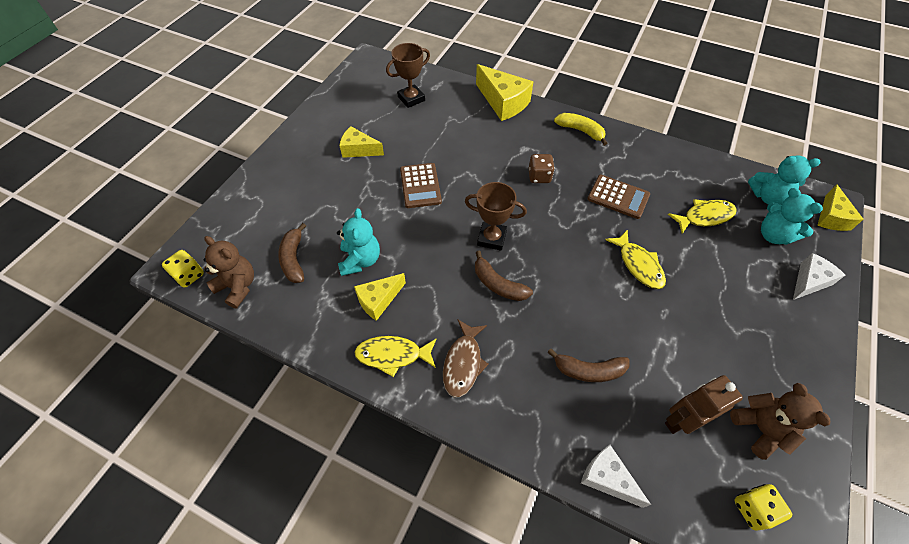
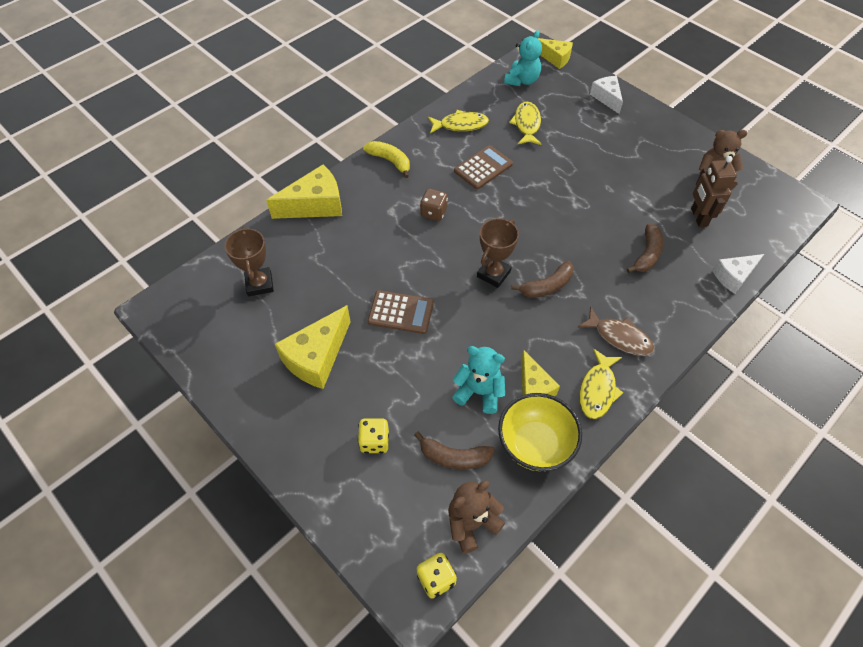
camera: 70 degrees left, 0 degrees up
(320, 315) = (535, 444): none -> yellow bowl
(359, 150) = (317, 357): yellow cheese -> yellow cheese, size x1.58
(580, 131) = (390, 161): yellow banana -> yellow banana turned 75 degrees clockwise
(638, 265) = (559, 184): yellow fish -> yellow fish (460, 125)
(753, 509) = (765, 208): yellow dice -> yellow dice (374, 441)
(773, 235) = (560, 95): turquoise teddy bear -> none

